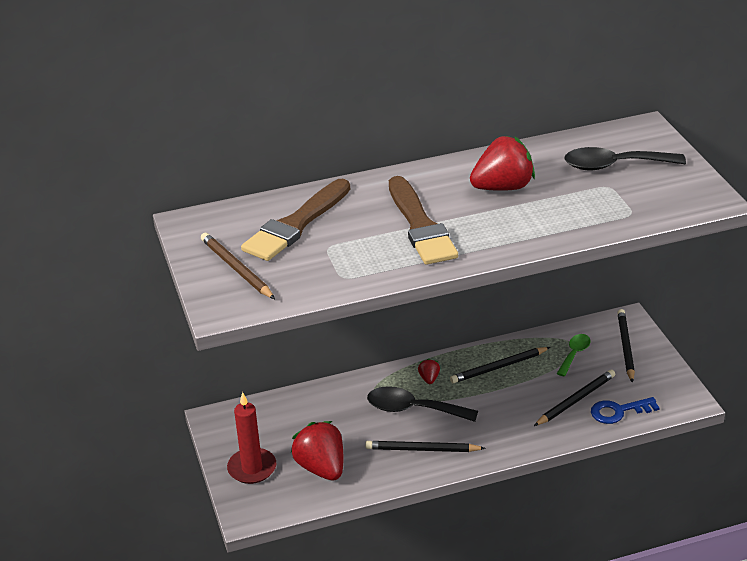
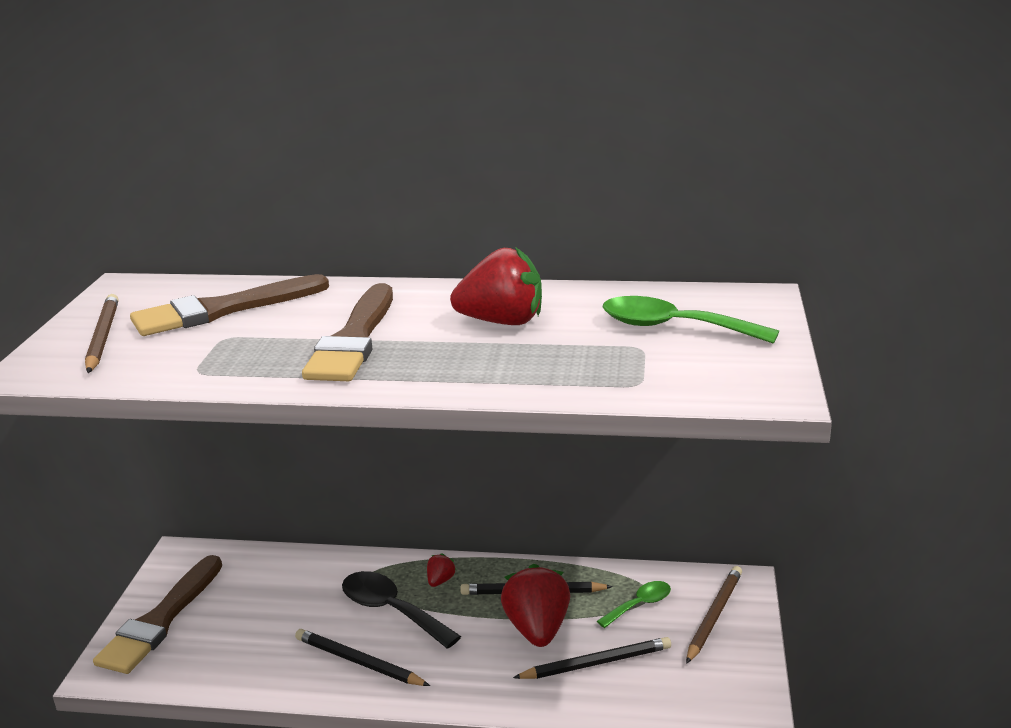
camera: 25 degrees right, 10 degrees down
(252, 468) = (161, 620): red candle -> brown brush
(321, 468) = (230, 645): red strawberry -> red strawberry (537, 629)
(614, 165) = (674, 327): black spoon -> green spoon
(618, 411) = (642, 696): blue key -> none
(625, 347) = (714, 616): black pencil -> brown pencil

